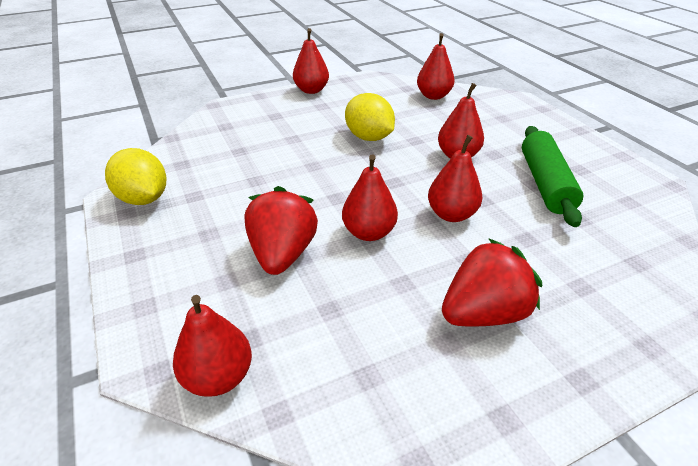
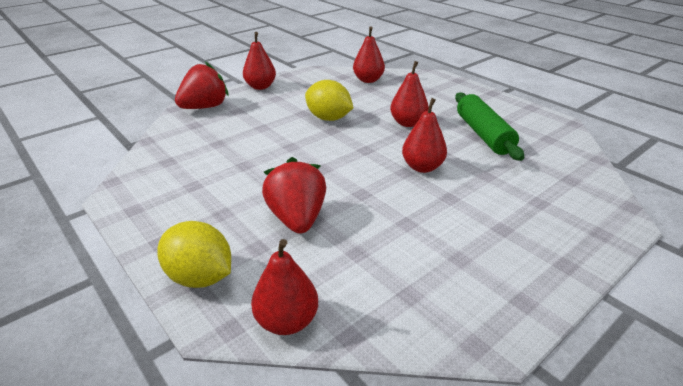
camera: 15 degrees left, 5 degrees down
(143, 199) = (145, 195): yellow lemon -> yellow lemon (200, 277)
(369, 232) = (362, 191): red pear -> none
(483, 313) = (477, 233): red strawberry -> red strawberry (205, 107)

